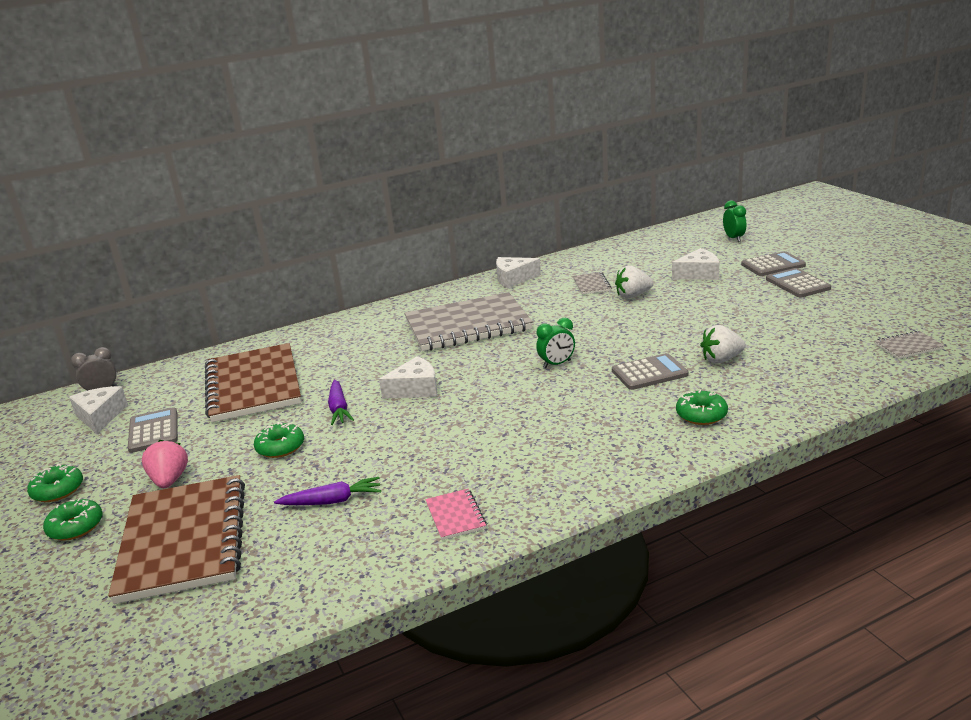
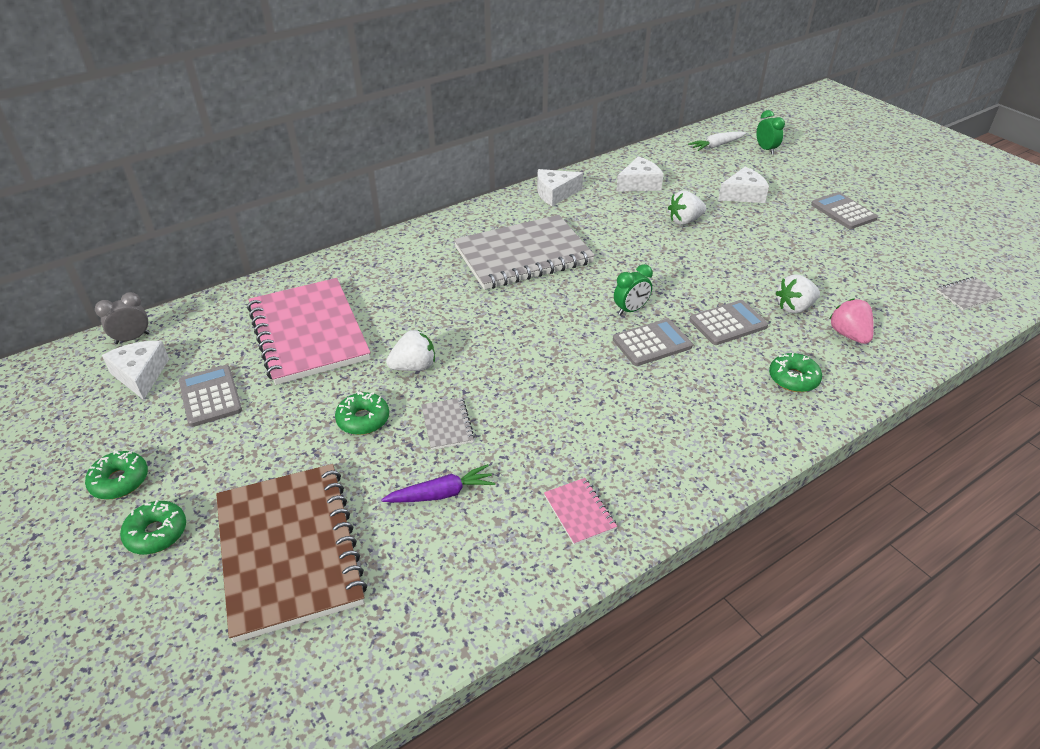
camera: 10 degrees left, 15 degrees up
(169, 480) = (249, 466): pink strawberry -> pink strawberry (849, 335)
(253, 385) = (308, 333): brown notebook -> pink notebook
(339, 409) = (414, 367): purple carrot -> white strawberry
(415, 389) = (490, 341): white cheese -> white cheese (639, 184)
(591, 285) = (638, 205): grey notebook -> grey notebook (447, 425)
(684, 237) = (716, 146): none -> white carrot
(773, 265) = (813, 186): grey calculator -> grey calculator (652, 343)

